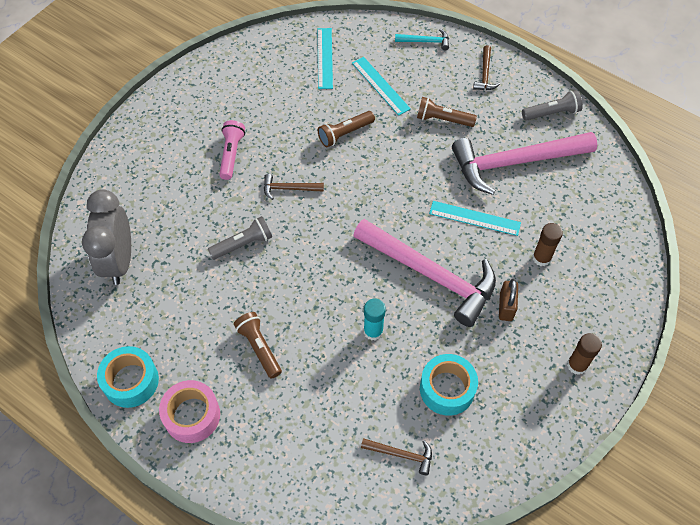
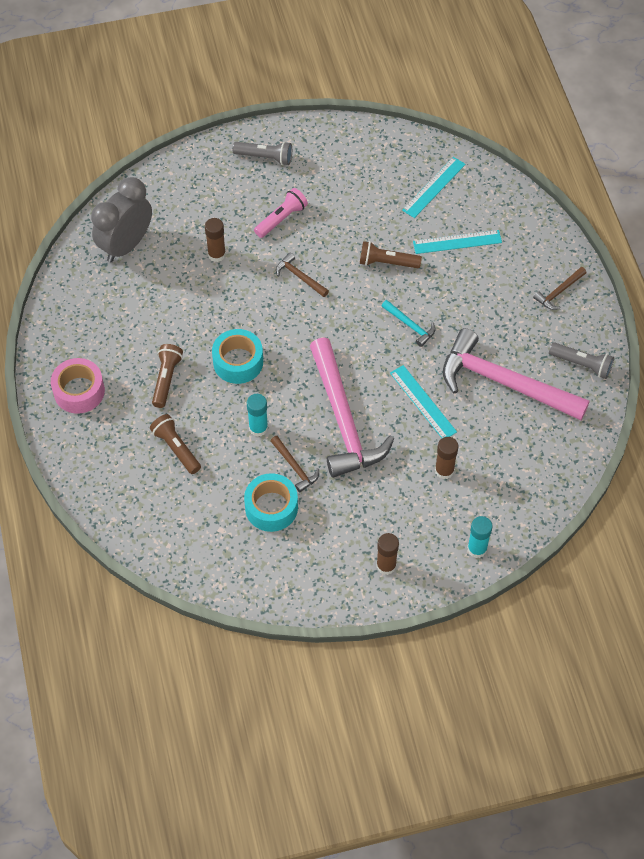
camera: 40 degrees right, 0 degrees up
(131, 381) = (60, 338): turquoise tape -> turquoise tape (238, 362)
(205, 216) = (216, 254): none -> brown glue stick
(243, 244) = (225, 295): grey flashlight -> grey flashlight (265, 157)
(380, 85) = (457, 242): turquoise ruler -> turquoise ruler turned 75 degrees clockwise
(402, 455) = (194, 525): brown hammer -> brown hammer (295, 467)
(426, 41) = (536, 229): turquoise hammer -> turquoise hammer (410, 326)
(443, 119) = (480, 306): brown flashlight -> brown flashlight (176, 448)
(506, 307) = (376, 485): brown padlock -> none
(624, 299) = (477, 549): none -> turquoise glue stick

